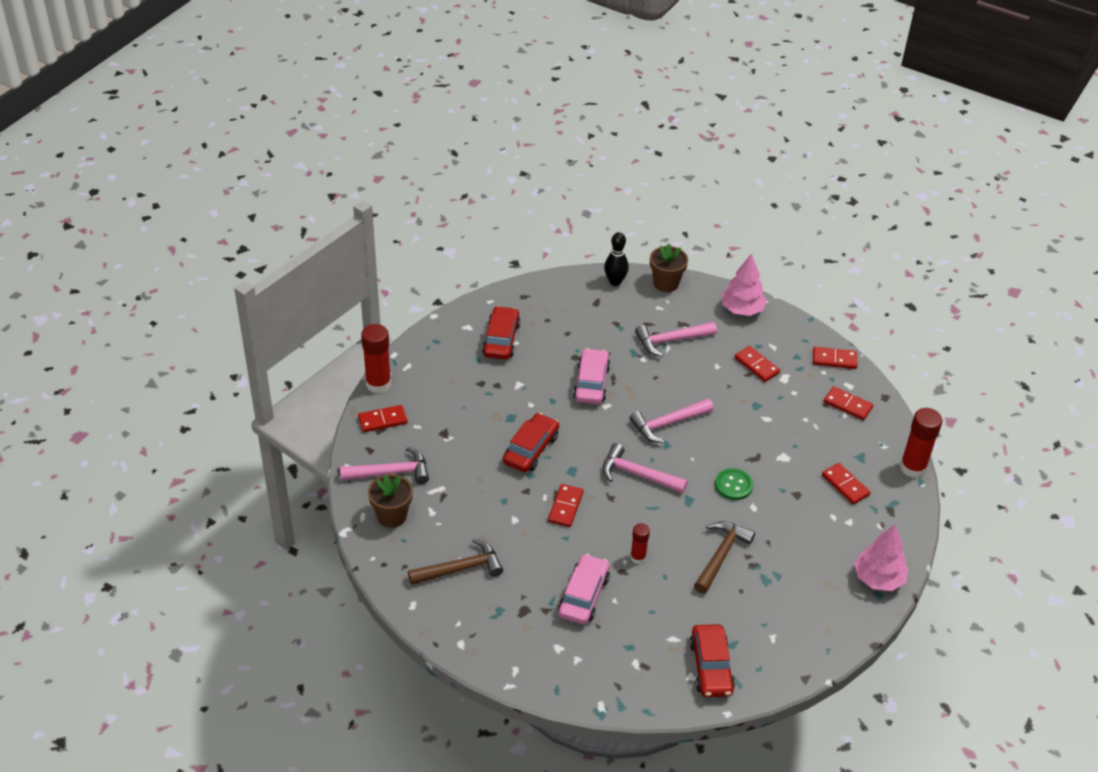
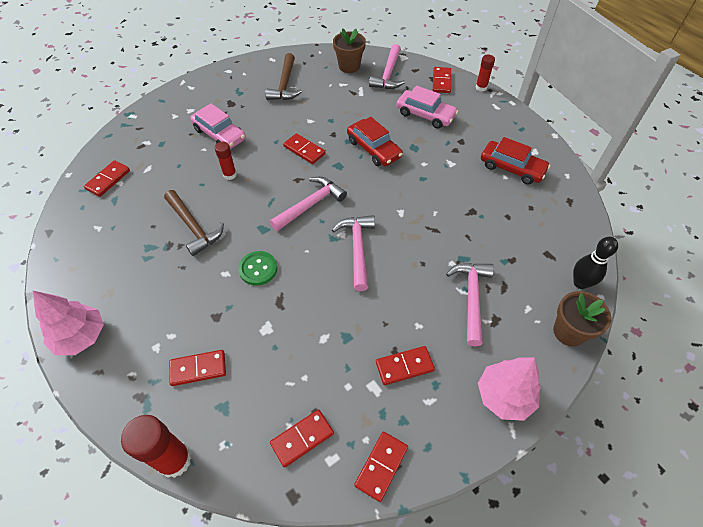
camera: 115 degrees right, 10 degrees up
(378, 384) = (481, 87): red glue stick -> red glue stick, size x0.57
(591, 383) = (433, 211): pink car -> pink car (425, 115)
(711, 667) = (108, 180): red car -> red domino

